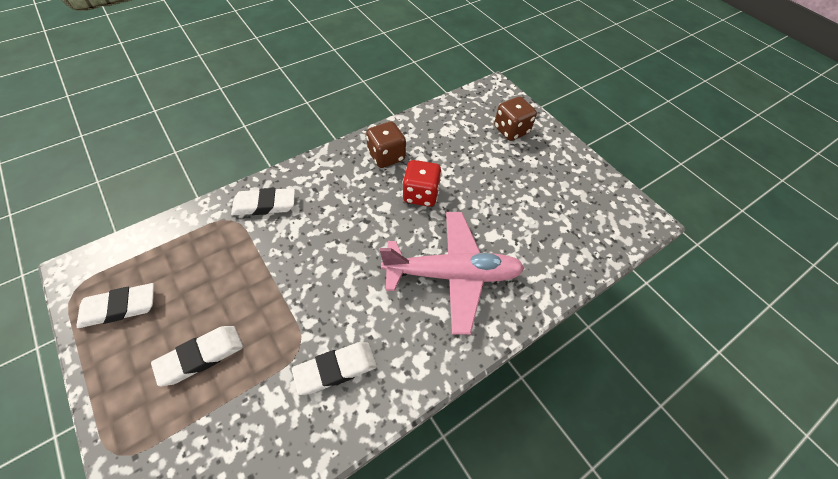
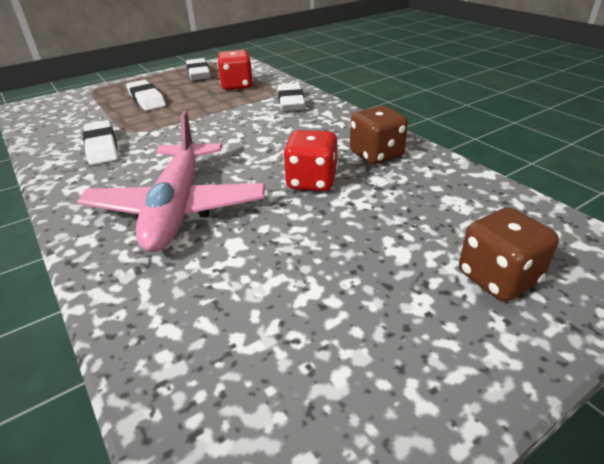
camera: 95 degrees right, 20 degrees down
(194, 256) = (237, 86): none -> red dice

